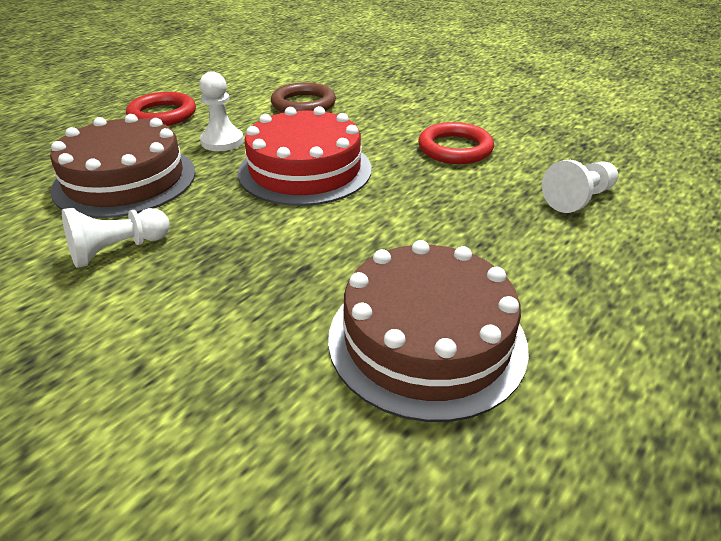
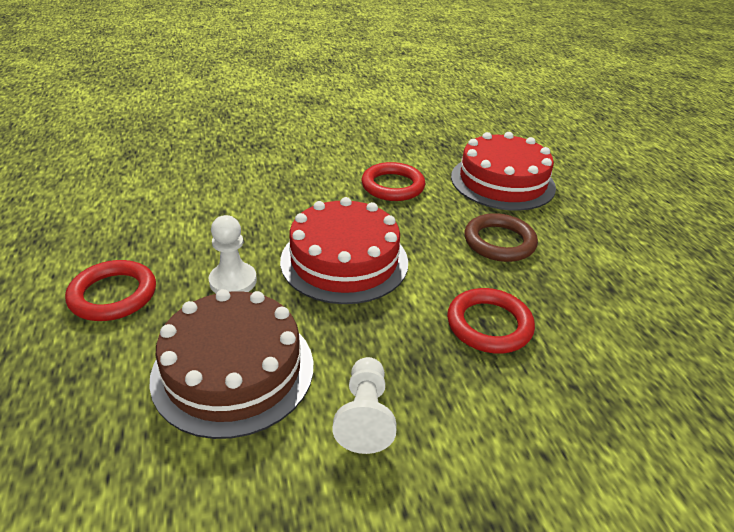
camera: 55 degrees left, 0 degrees up
(302, 272) = (489, 325): none -> red ring
(303, 104) = (223, 209): brown ring -> brown ring (499, 242)
(426, 339) = (598, 307): brown cake -> none
(578, 199) = (502, 182): white pawn -> red cake

